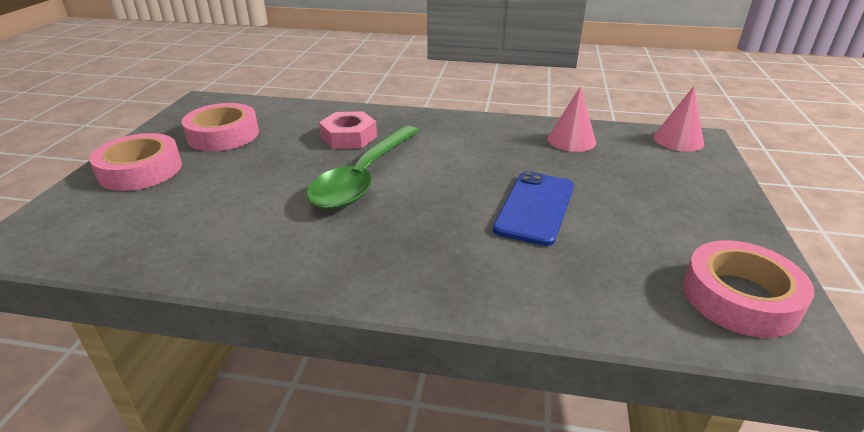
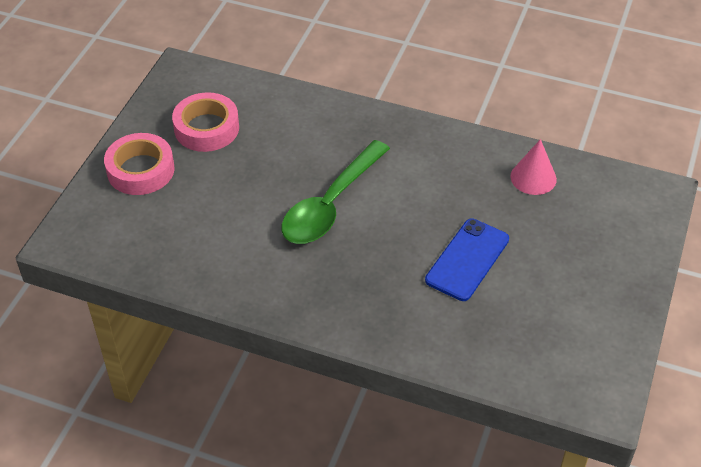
camera: 10 degrees right, 15 degrees up
(349, 137) = (323, 146): pink nut -> none
(678, 140) = (637, 190): pink cone -> none
(740, 297) = (584, 366): pink tape -> none

